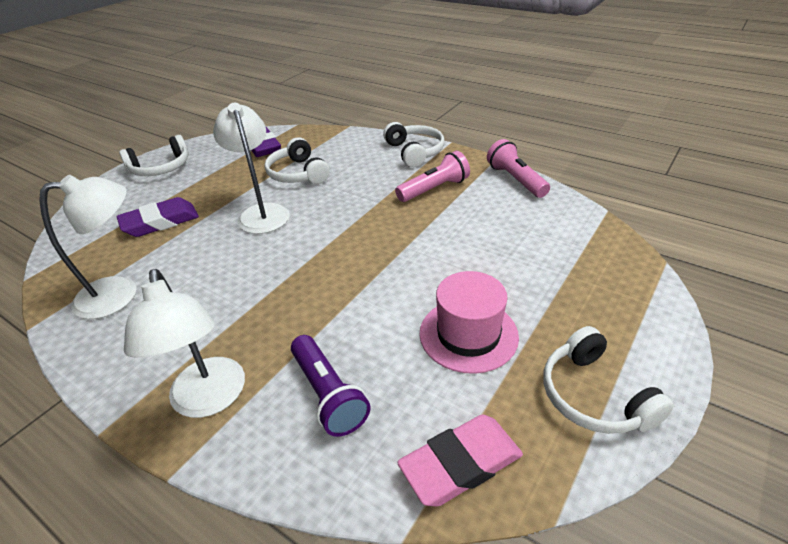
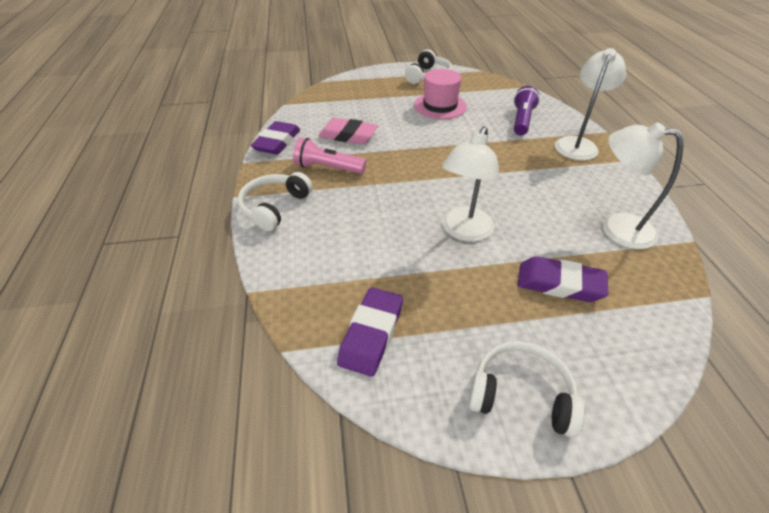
camera: 135 degrees left, 5 degrees up
(298, 174) = (389, 255): white headphones -> none
(460, 464) = (495, 87): pink eraser -> pink eraser (348, 135)
(515, 180) = (277, 142): pink flashlight -> purple eraser

